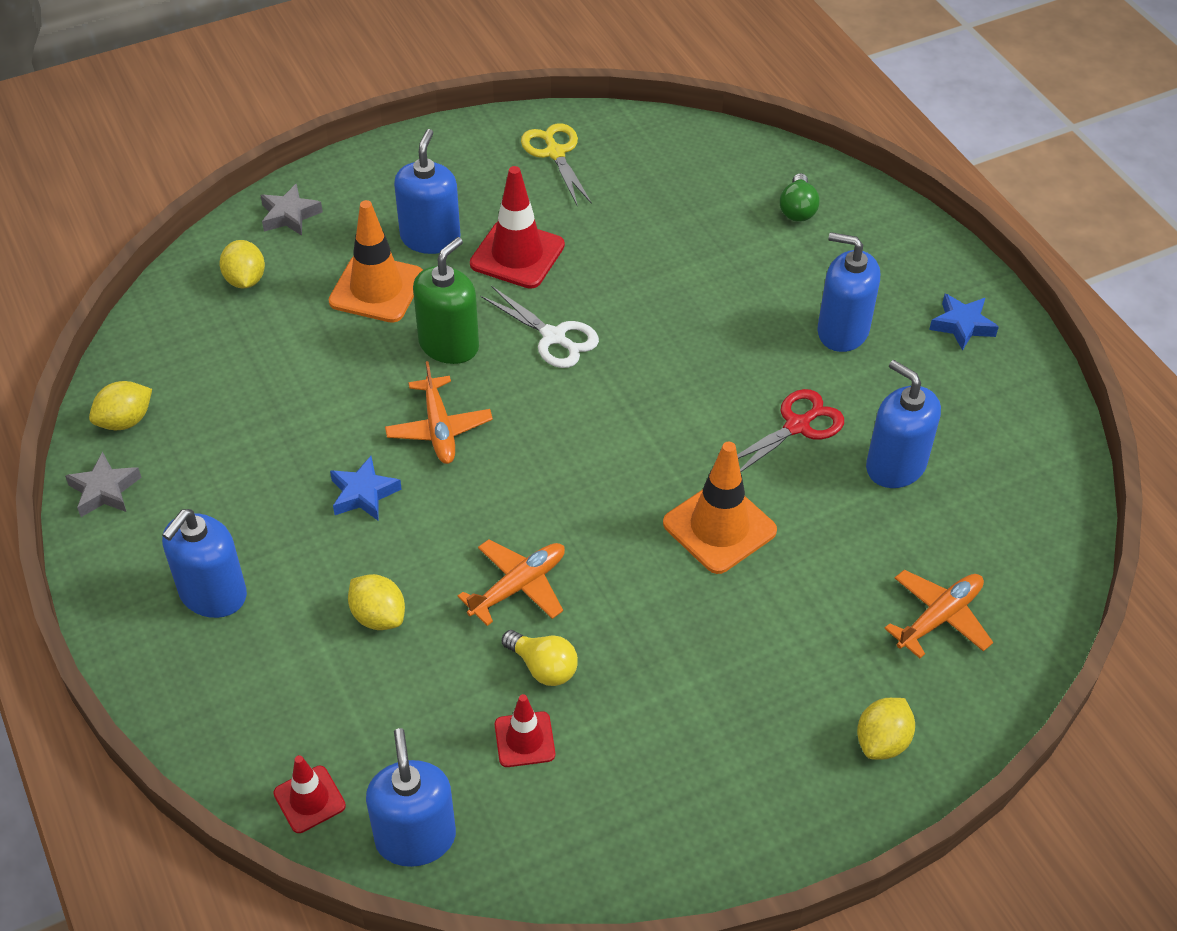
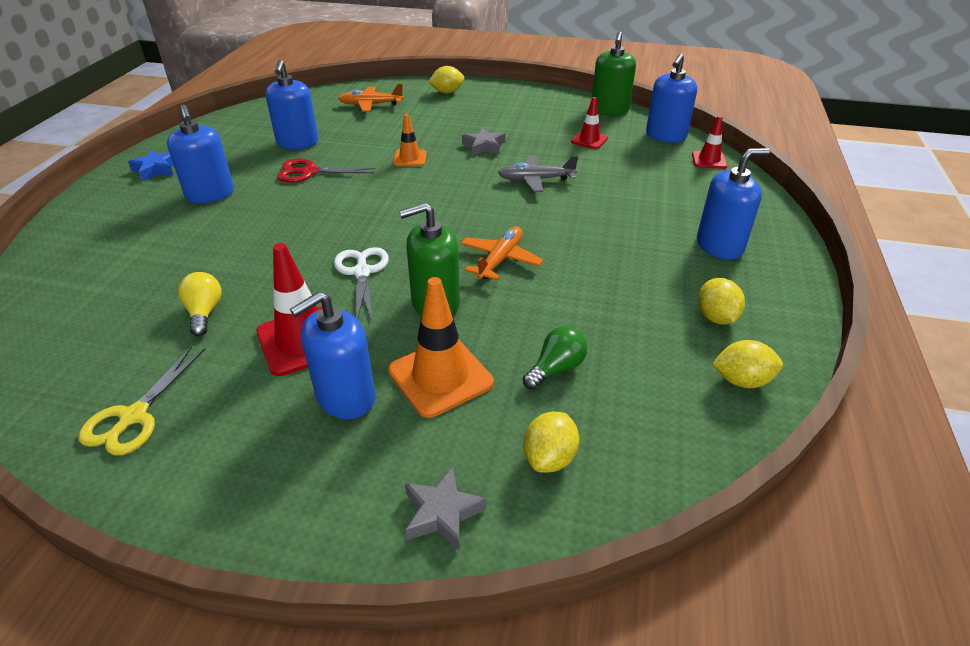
camera: 140 degrees left, 10 degrees down
(104, 490) = (779, 336): grey star -> grey star (484, 146)
(363, 494) = (583, 250): blue star -> none
(378, 616) = (623, 199): yellow lemon -> yellow lemon (716, 317)
(518, 586) = (535, 180): orange plane -> grey plane
(543, 667) = (556, 153): yellow light bulb -> yellow light bulb (204, 313)
(566, 873) = (609, 110): none -> green soap dispenser
(719, 527) = (410, 158): orange traffic cone -> orange traffic cone, size x0.58
(797, 209) = (91, 263): green light bulb -> green light bulb (556, 368)

